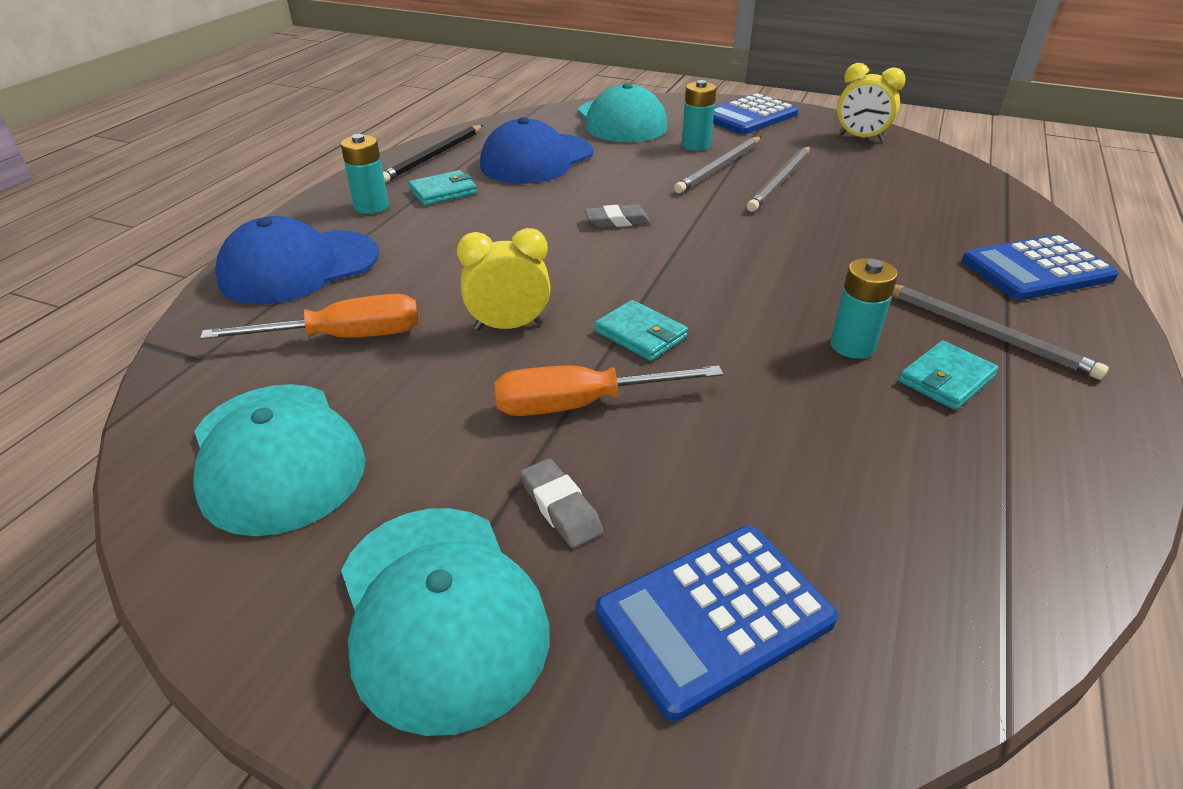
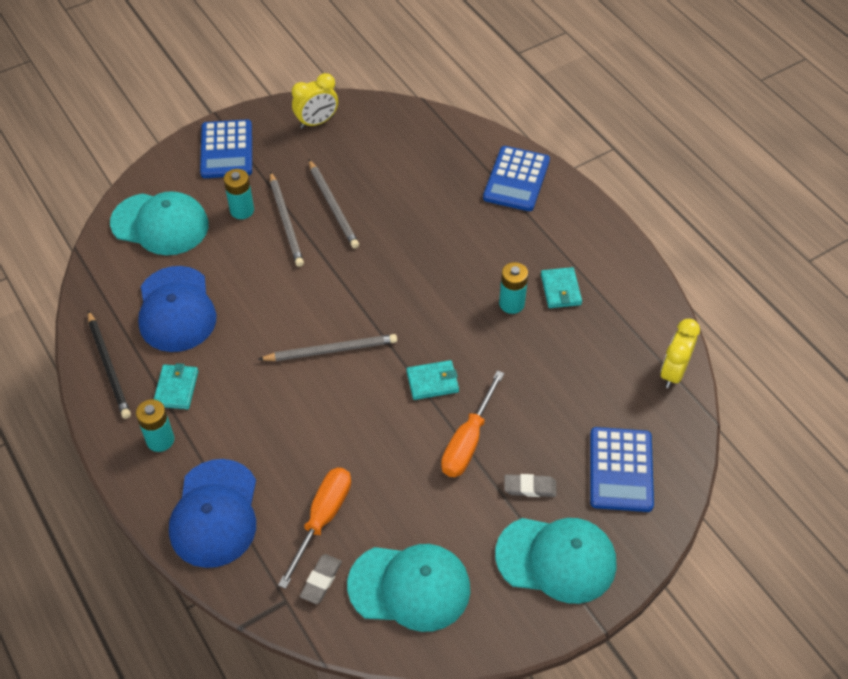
camera: 55 degrees left, 15 degrees up
(509, 326) = (376, 436): yellow clock -> yellow clock (673, 372)
(617, 221) = (306, 319): grey eraser -> grey eraser (321, 580)
(985, 332) = (543, 246): grey pencil -> grey pencil (331, 350)

